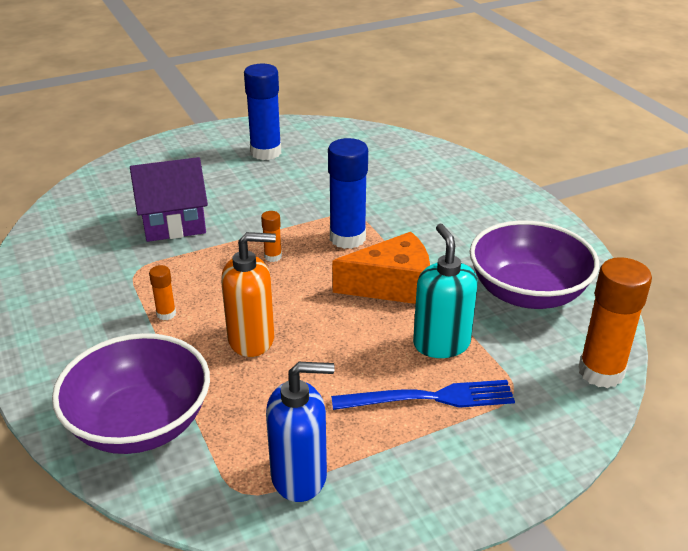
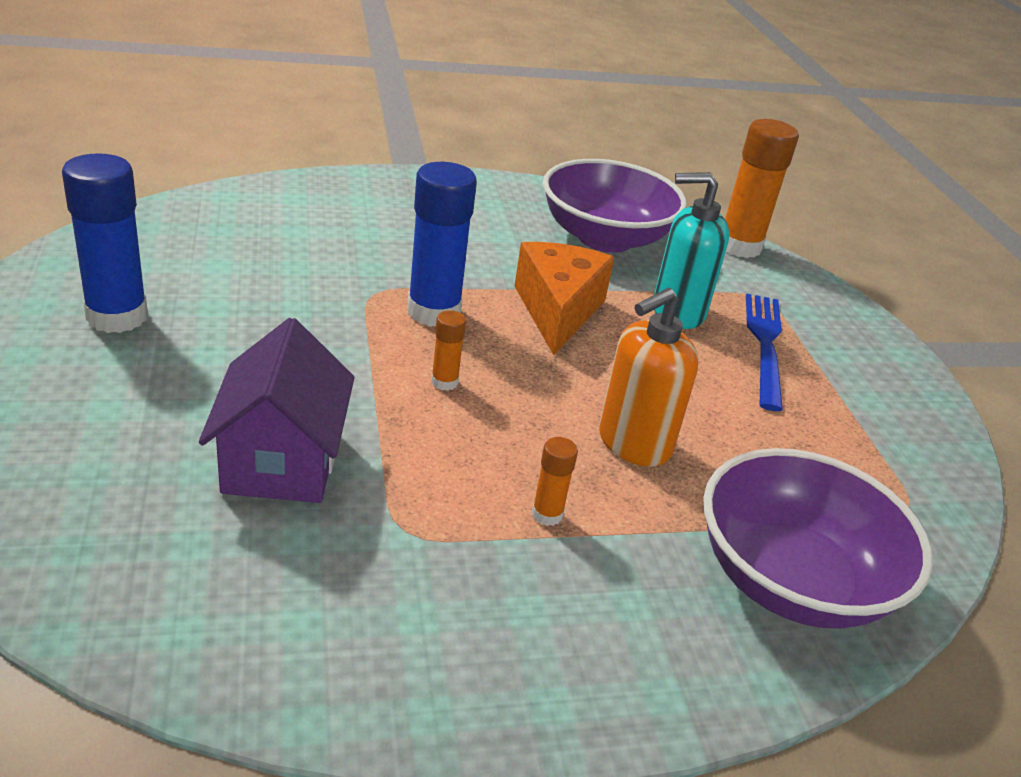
camera: 80 degrees left, 0 degrees up
(252, 339) = (633, 443): orange soap dispenser -> orange soap dispenser turned 135 degrees counterclockwise
(299, 476) = (882, 461): blue soap dispenser -> none

